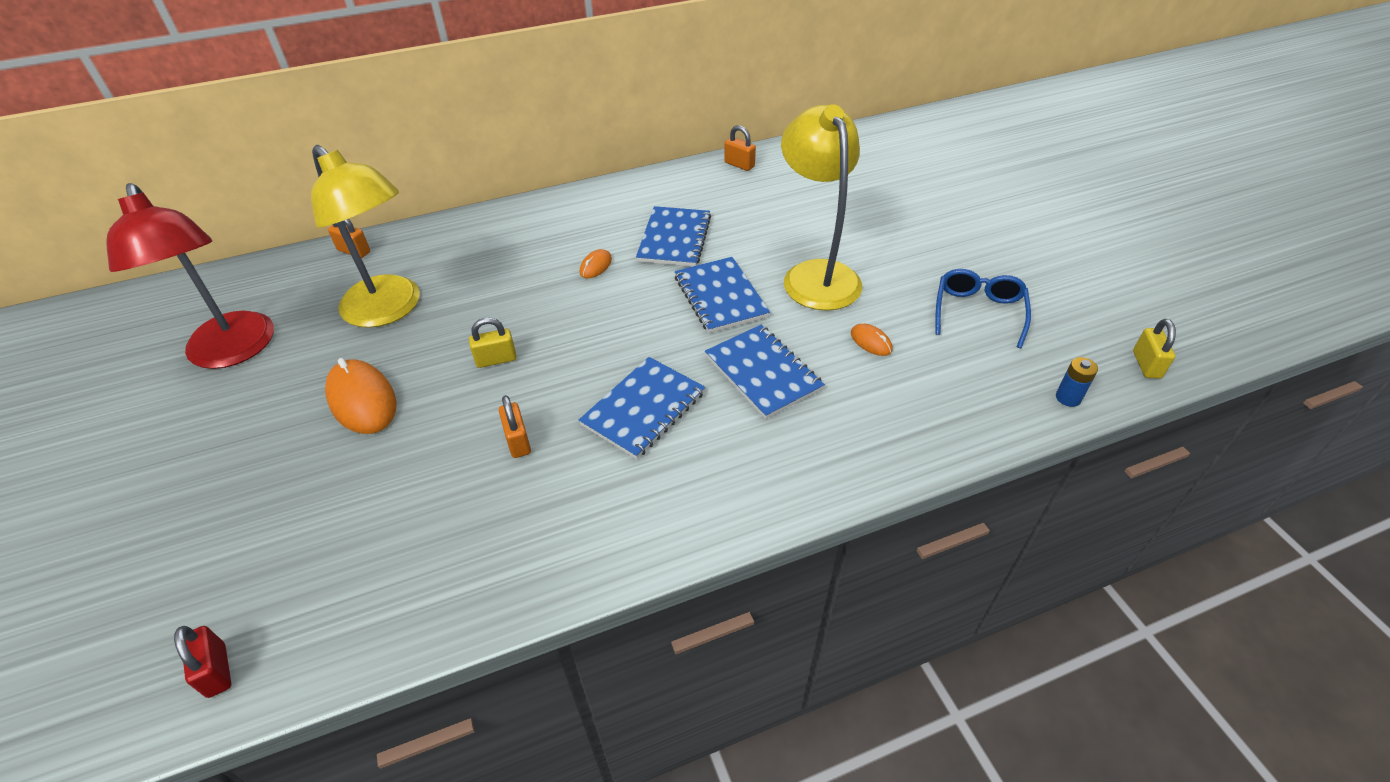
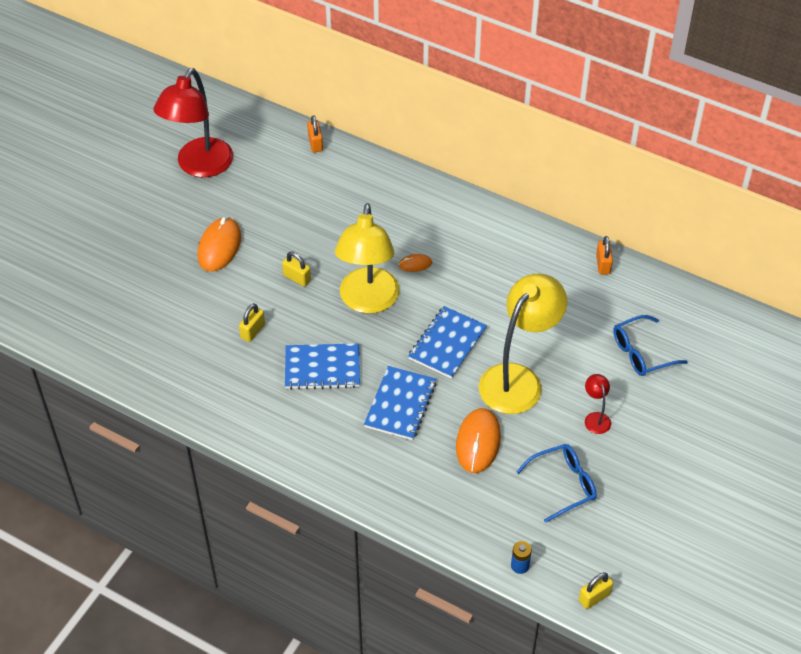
camera: 50 degrees right, 5 degrees up
(217, 670) = (54, 324): red padlock -> none
(389, 310) = (287, 201): yellow lamp -> yellow lamp (368, 301)
(518, 441) = (252, 331): orange padlock -> yellow padlock
(674, 239) = (481, 284): blue notebook -> none
(860, 192) = (642, 353): none -> blue glasses
(871, 342) = (478, 442): orange mouse -> orange mouse, size x2.03
(911, 252) = (595, 418): none -> red lamp

